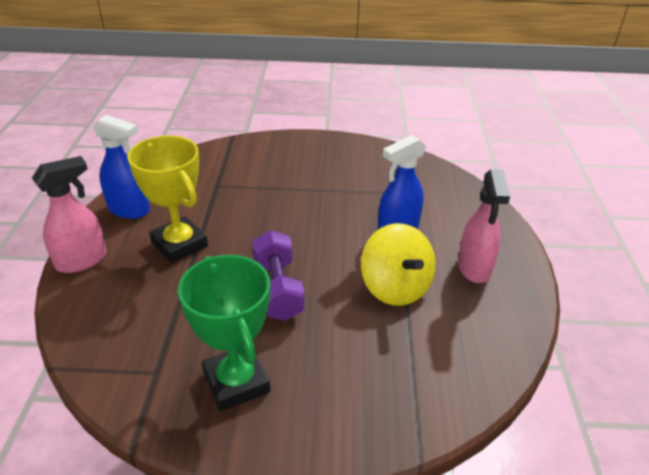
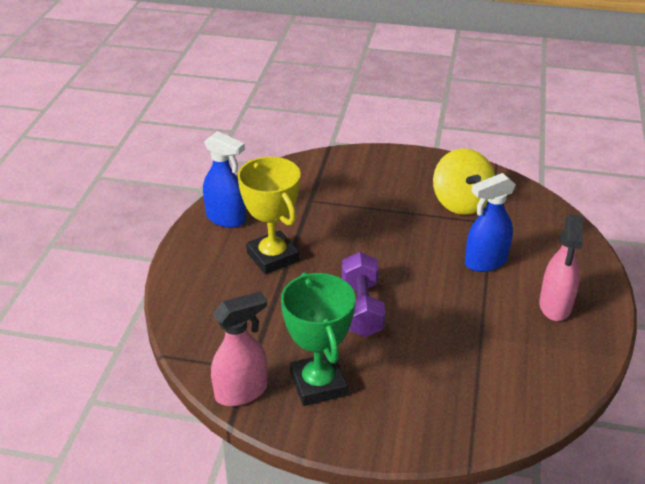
camera: 10 degrees right, 0 degrees up
(82, 260) = (184, 264): pink spray bottle -> pink spray bottle (242, 391)
(395, 287) = (473, 317): yellow spinning top -> yellow spinning top (461, 202)

